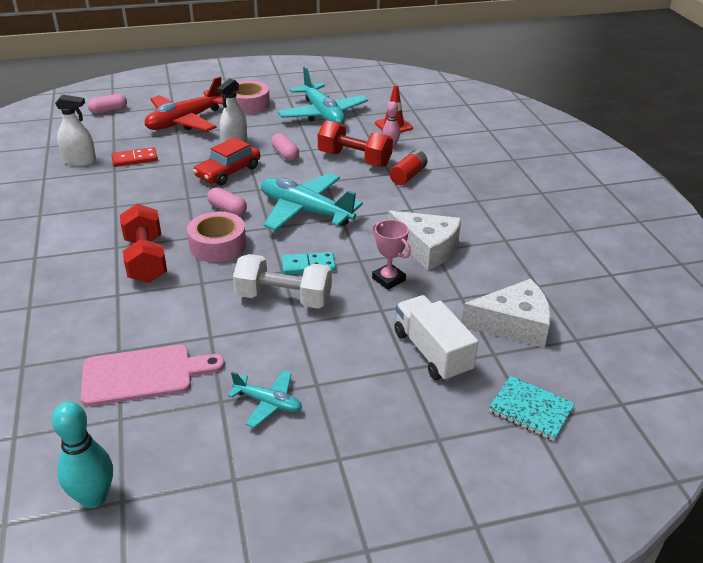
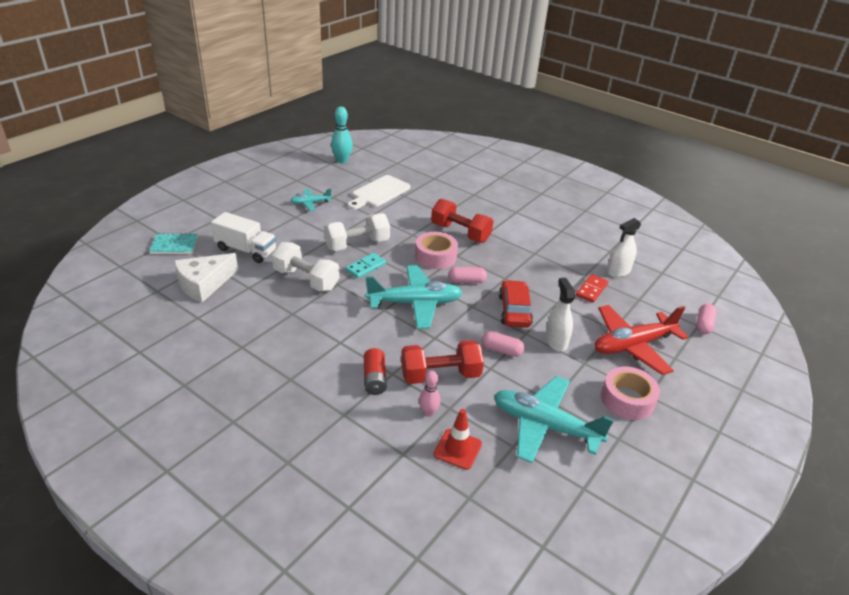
camera: 140 degrees right, 0 degrees up
(144, 375) = (379, 192): pink cutting board -> white cutting board
(185, 121) = (633, 345): red plane -> red plane turned 120 degrees counterclockwise
(388, 279) = (306, 279): pink trophy -> white dumbbell
(426, 248) = (299, 313): white cheese -> none

